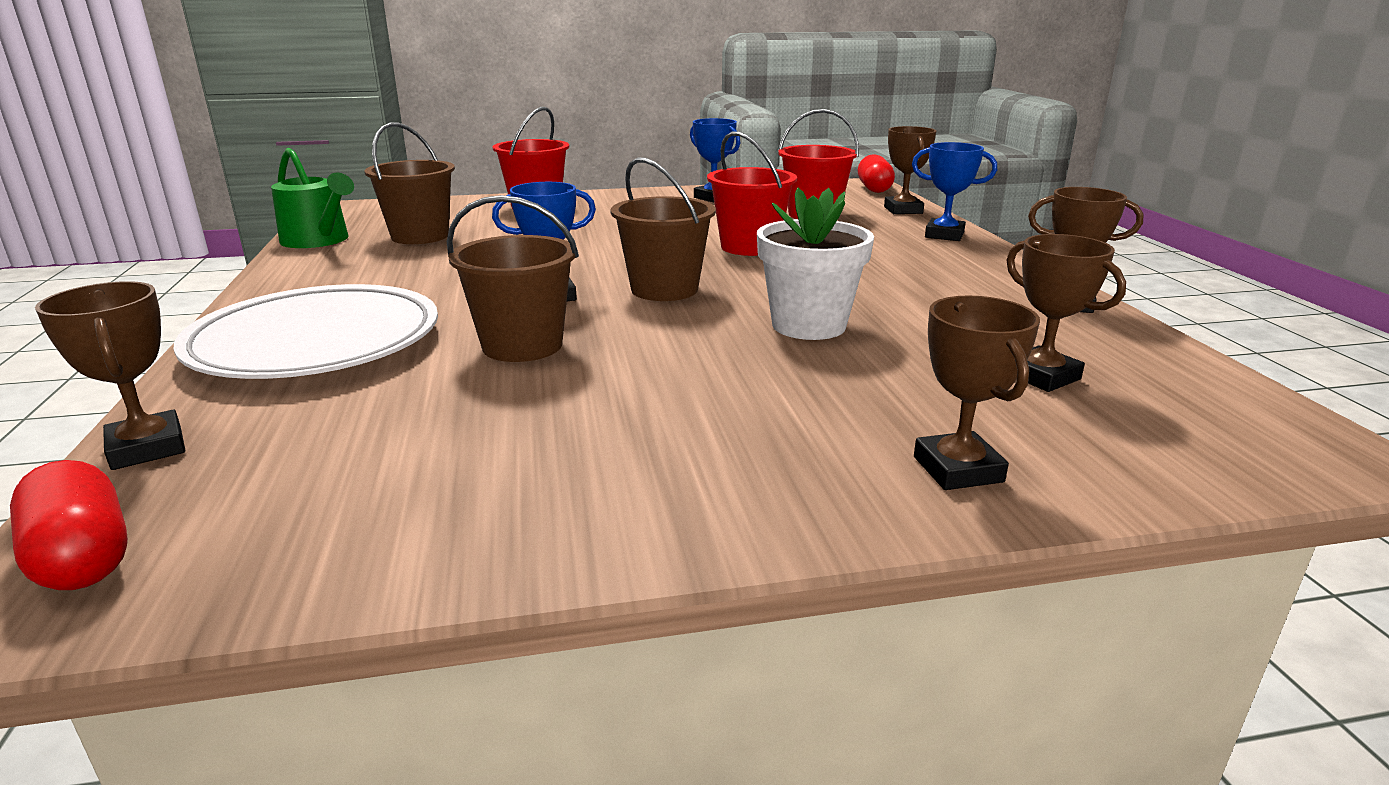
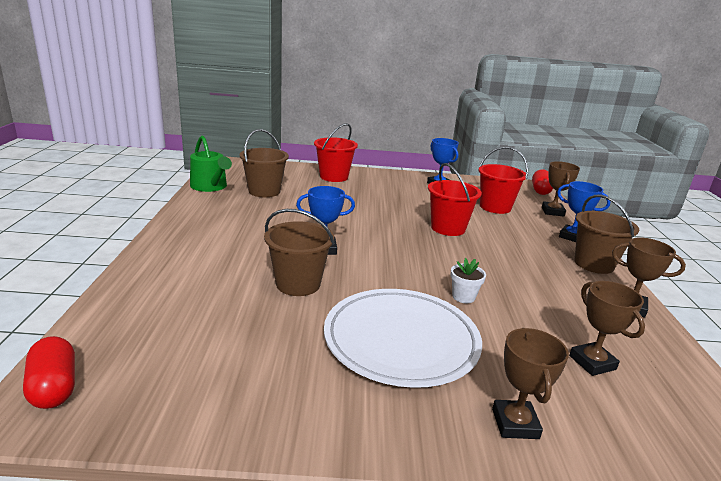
camera: 10 degrees right, 0 degrees up
(147, 448) = (96, 321): brown trophy -> none
(316, 342) = (192, 263): white plate -> white plate (401, 341)
(664, 289) = (388, 254): brown bucket -> brown bucket (594, 264)
(808, 325) = (463, 297): white flower pot -> white flower pot, size x0.52

